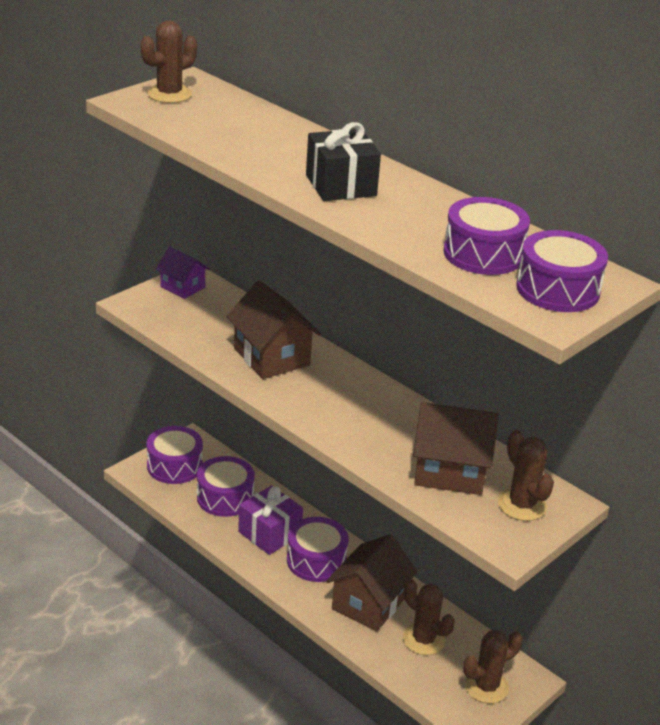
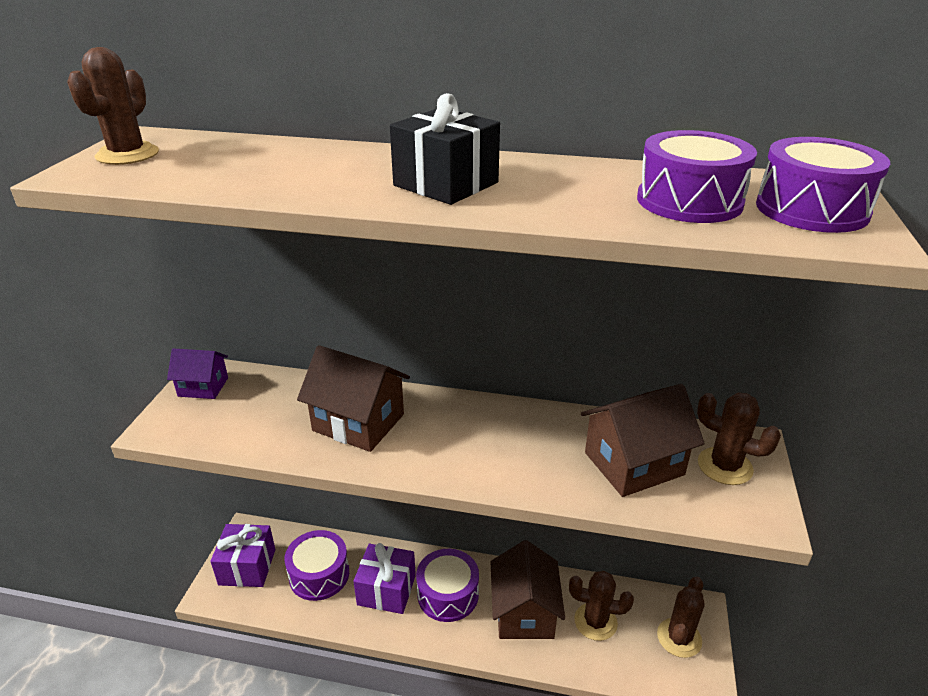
camera: 30 degrees left, 0 degrees up
(174, 466) = (247, 567): purple drum -> purple gift

